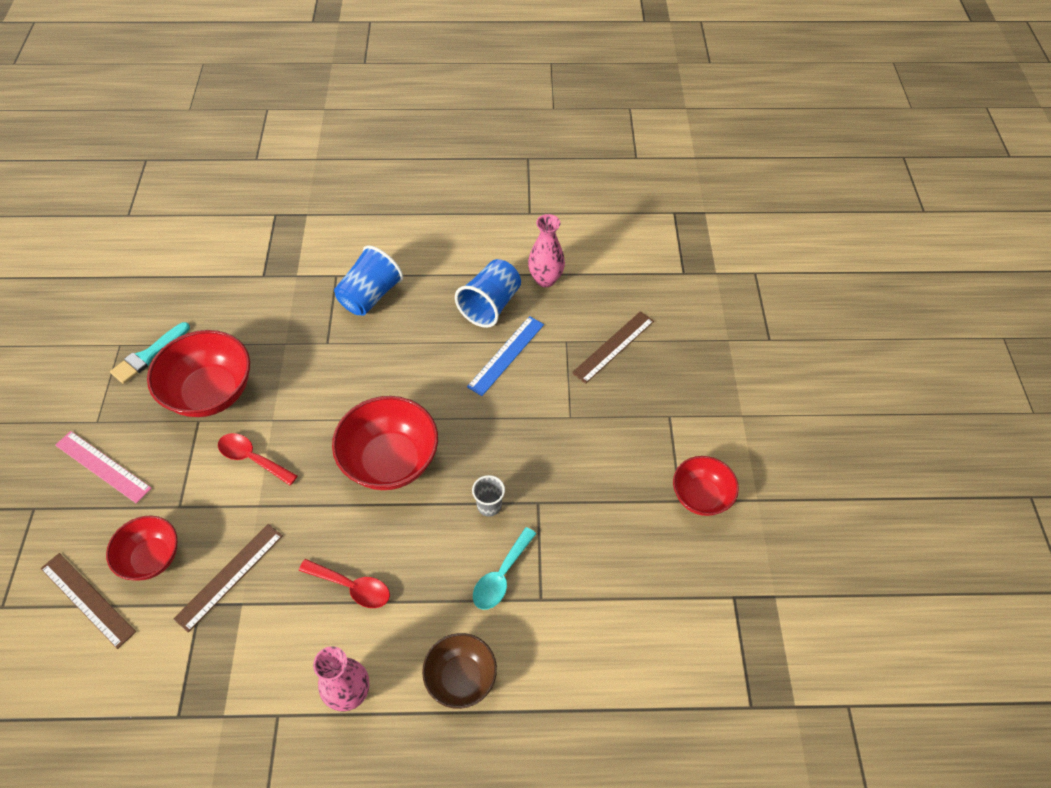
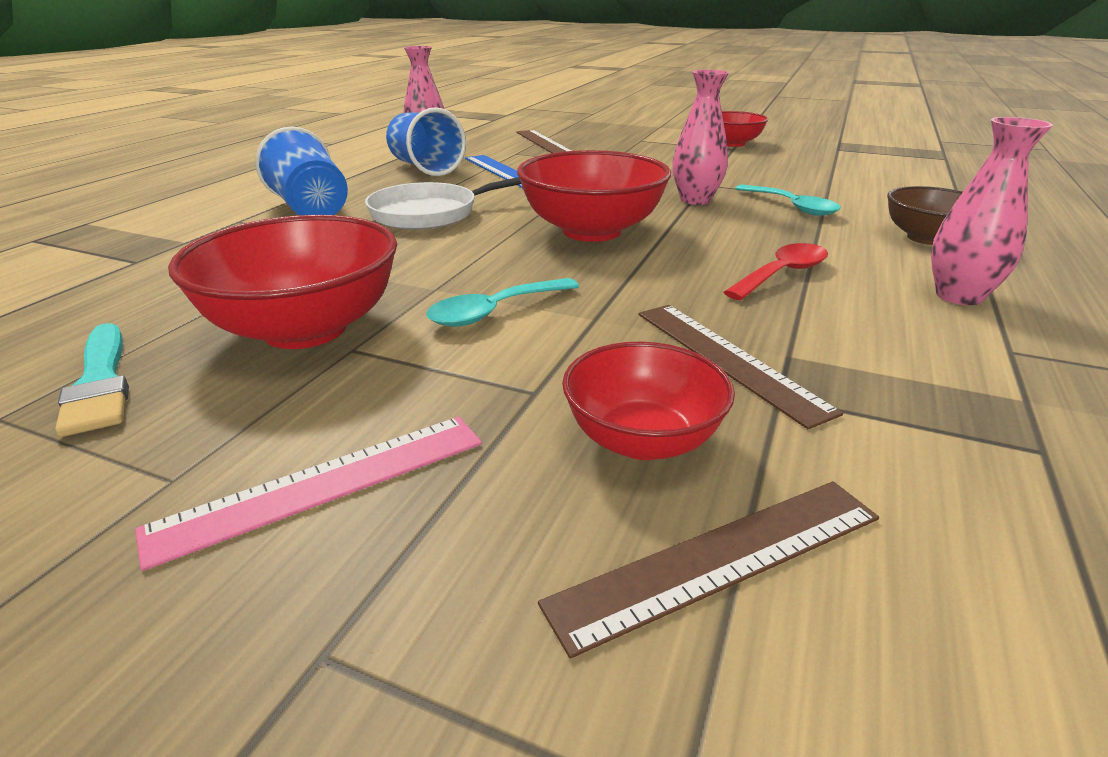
camera: 65 degrees left, 25 degrees down
(252, 458) = (495, 311): red spoon -> turquoise spoon
(388, 360) = (431, 213): none -> white pan
(489, 506) = (695, 200): grey cup -> pink vase

